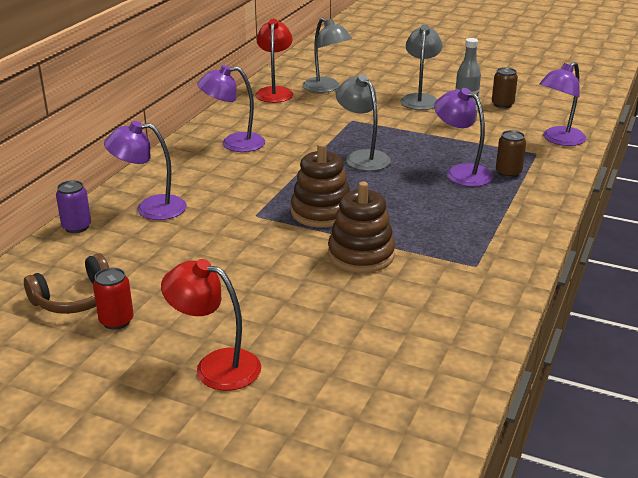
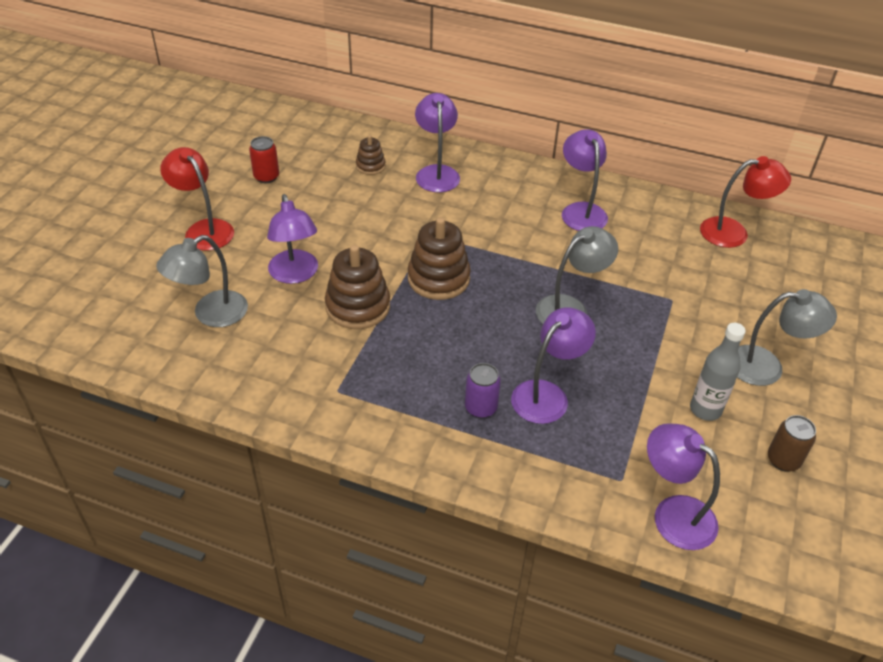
camera: 85 degrees right, 15 degrees up
(75, 299) = (297, 154): brown headphones -> none
(77, 227) = (402, 139): purple can -> purple can (481, 408)
(122, 247) = (370, 166): none -> brown stacking toy
(215, 366) = (204, 229): red lamp -> red lamp turned 60 degrees counterclockwise
(310, 293) = (295, 274): none -> purple lamp
(326, 88) = (765, 276): grey lamp -> grey lamp (211, 314)
(508, 173) = (554, 441): brown can -> none

